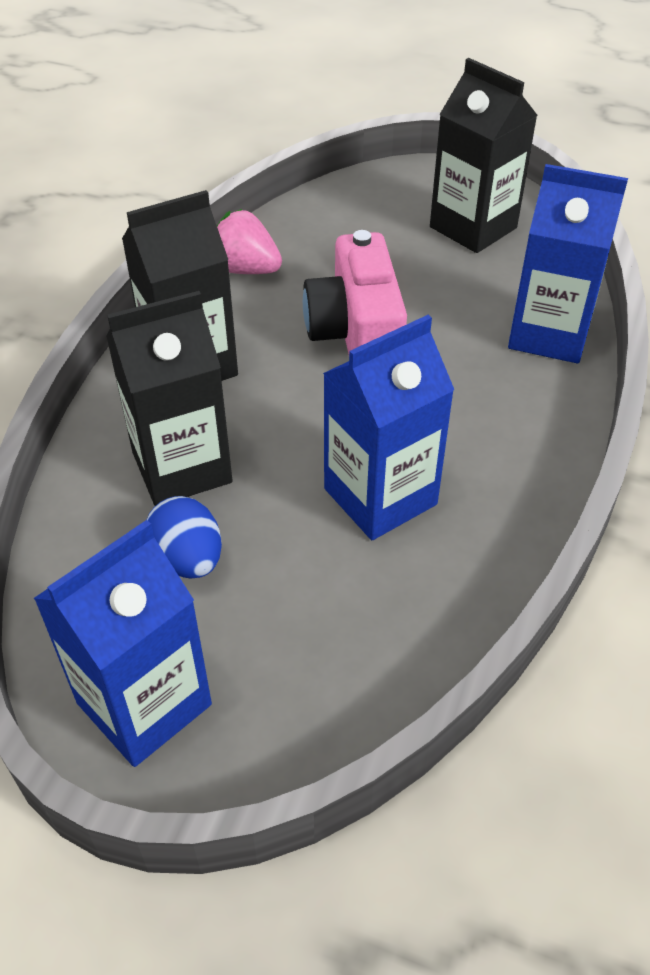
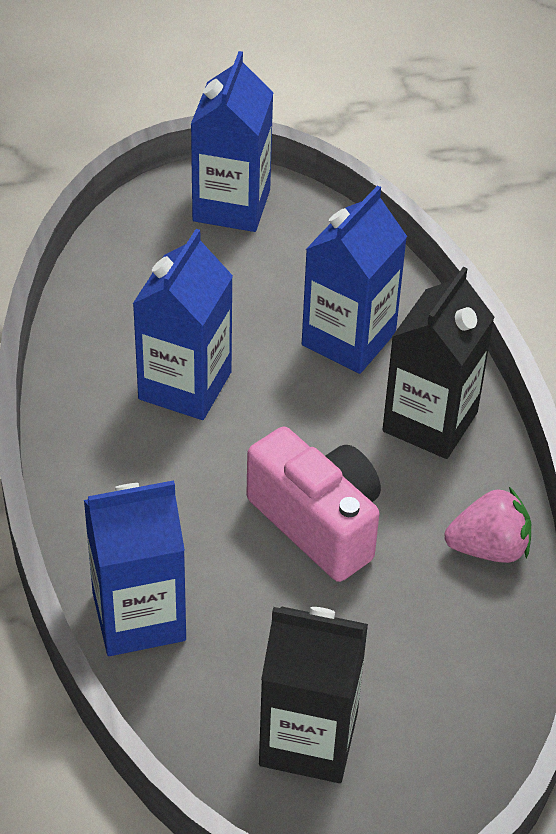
camera: 145 degrees right, 0 degrees up
(182, 467) = (348, 339): black carton -> blue carton
(188, 559) = (282, 284): blue egg -> none

